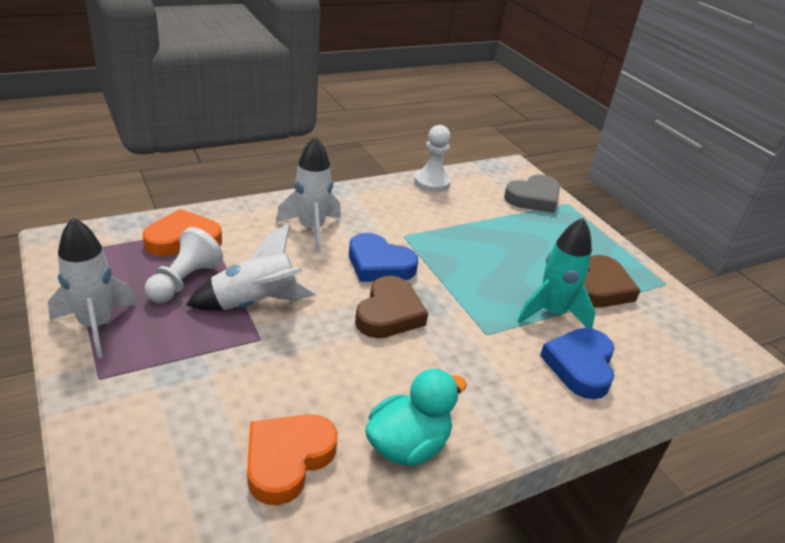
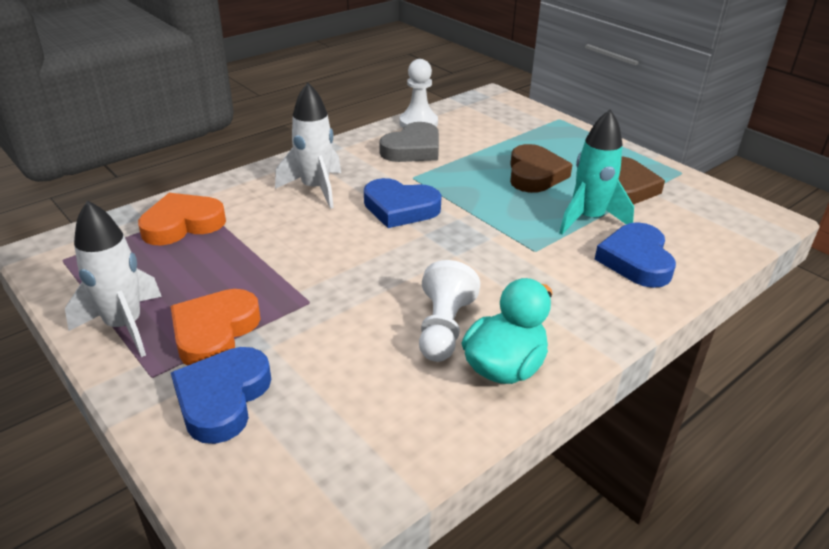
camera: 10 degrees left, 0 degrees up
(148, 414) = (222, 398): none -> blue heart
(184, 281) = (202, 264): white pawn -> white pawn (443, 328)
(255, 303) = (288, 269): white rocket -> none
(287, 459) = (390, 407): orange heart -> orange heart (214, 332)
(389, 313) = (431, 251): brown heart -> brown heart (535, 174)
(533, 198) = (525, 120): grey heart -> grey heart (413, 149)

